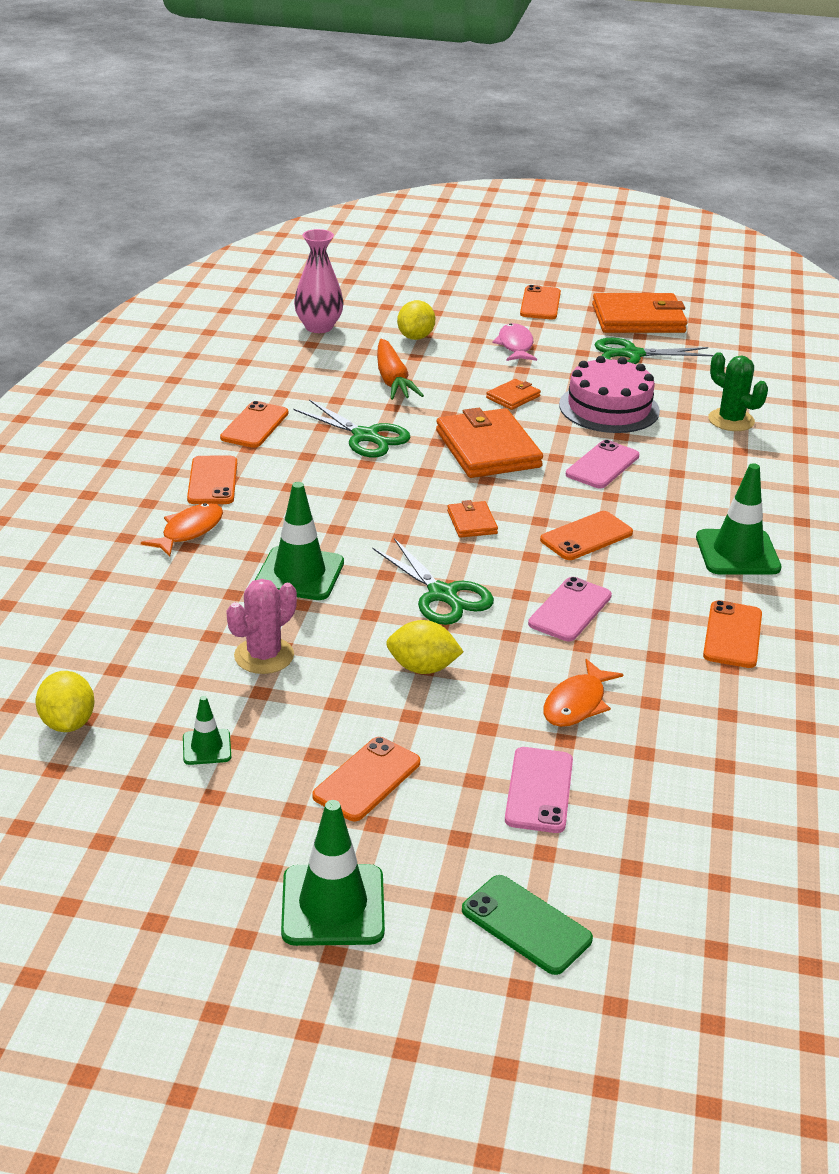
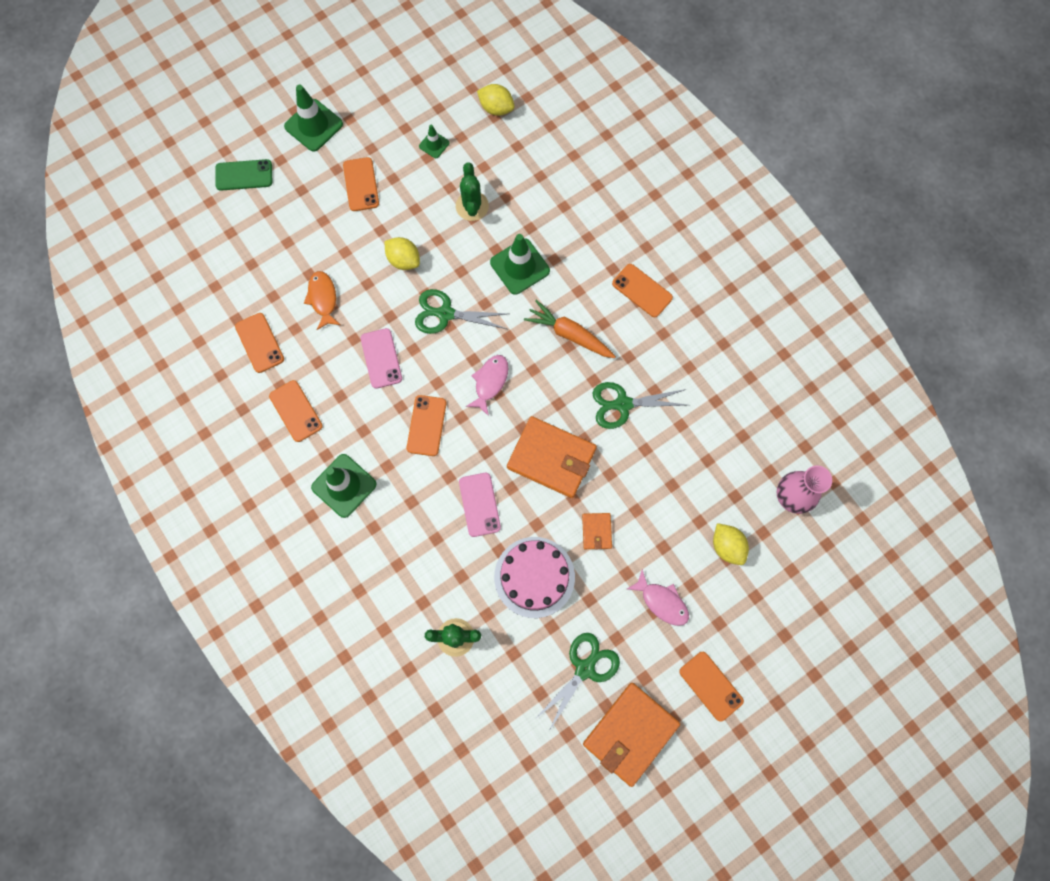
camera: 135 degrees right, 40 degrees up
(189, 531) = (602, 246): orange fish -> none
(254, 425) = (686, 355): orange phone -> orange phone (260, 343)
(264, 656) = (472, 206): pink cactus -> green cactus
(392, 380) = (678, 478): orange carrot -> orange carrot (569, 334)
(422, 668) = (404, 260): yellow lemon -> yellow lemon turned 75 degrees clockwise
(472, 522) = (490, 382): orange wallet -> pink fish
(539, 790) = (294, 238): pink phone -> none

